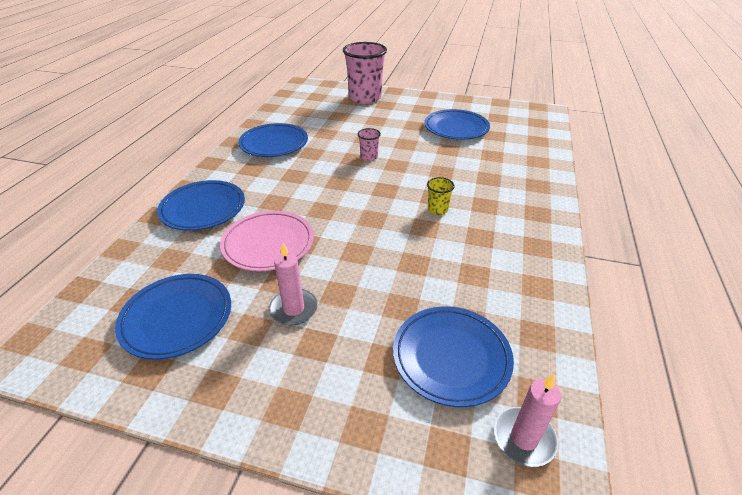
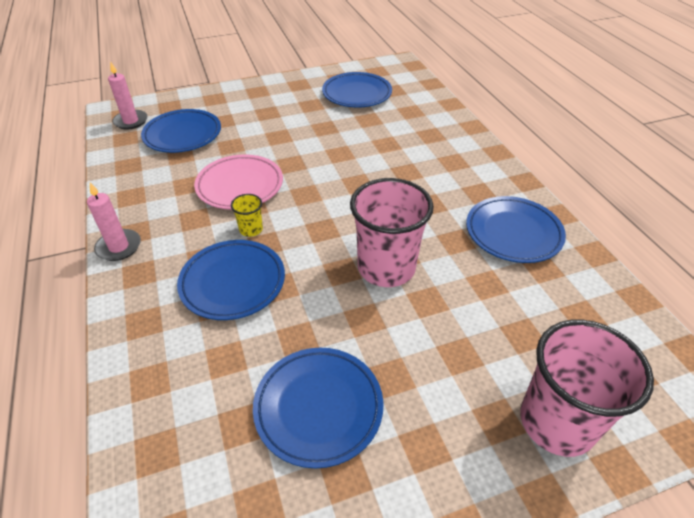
camera: 145 degrees right, 5 degrees up
(203, 209) = (450, 143): blue plate -> blue plate (233, 282)
(268, 244) = (362, 142): pink plate -> pink plate (240, 186)
(294, 309) = (297, 120): pink candle -> pink candle (119, 247)
(369, 157) = (386, 268): pink cup -> pink cup, size x2.29

